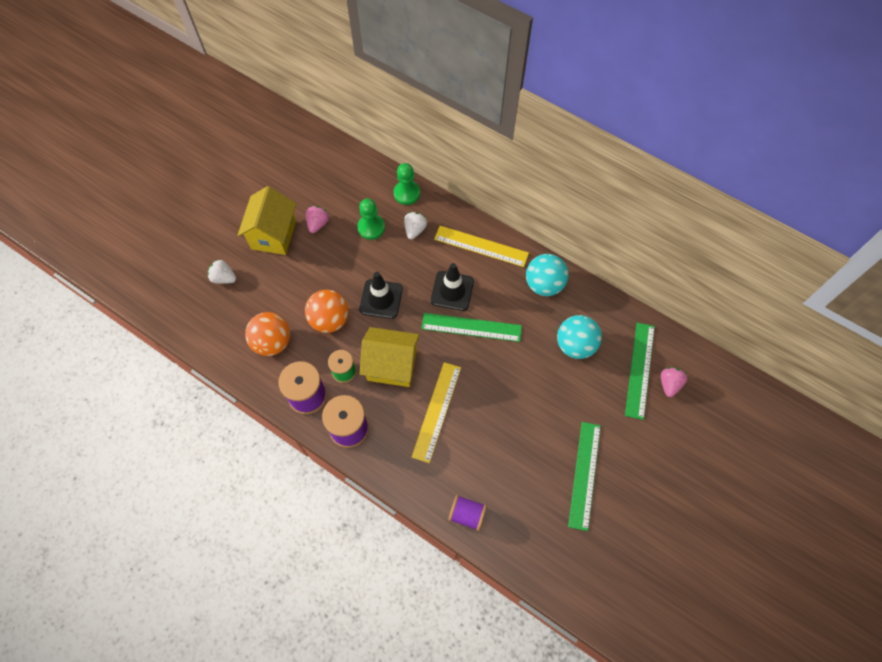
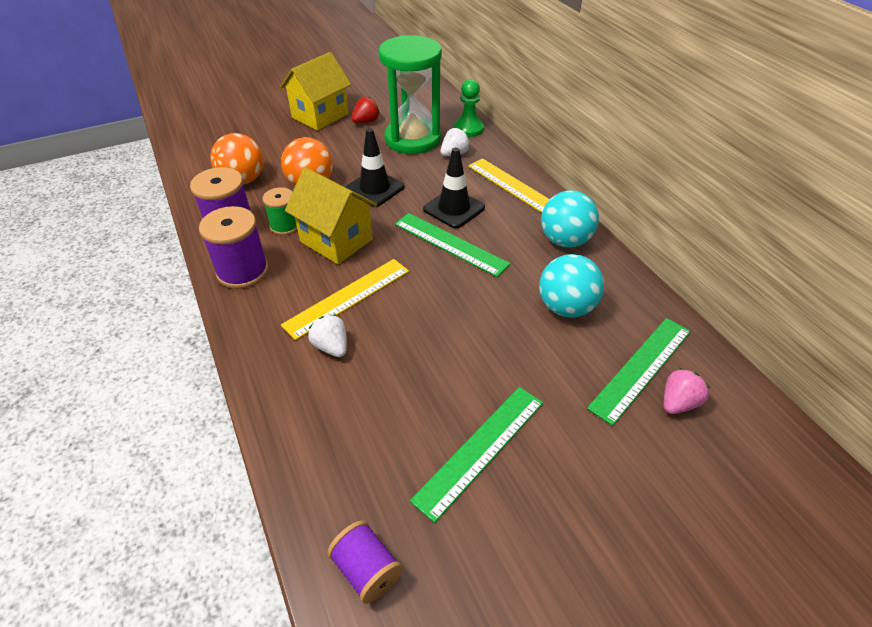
camera: 30 degrees right, 20 degrees down
(224, 278) = (250, 126): white strawberry -> white strawberry (331, 347)
(318, 224) = (366, 121): pink strawberry -> red strawberry
(371, 227) = (412, 139): green pawn -> green hourglass
(467, 514) = (290, 414): purple spool -> purple spool (366, 569)

